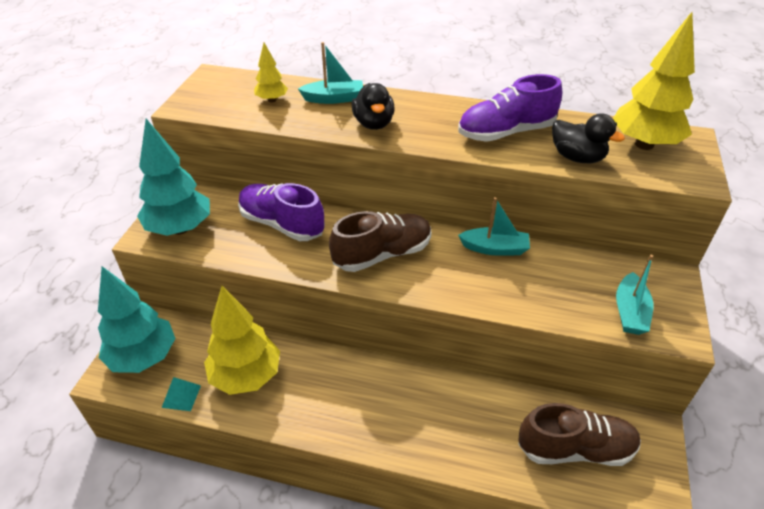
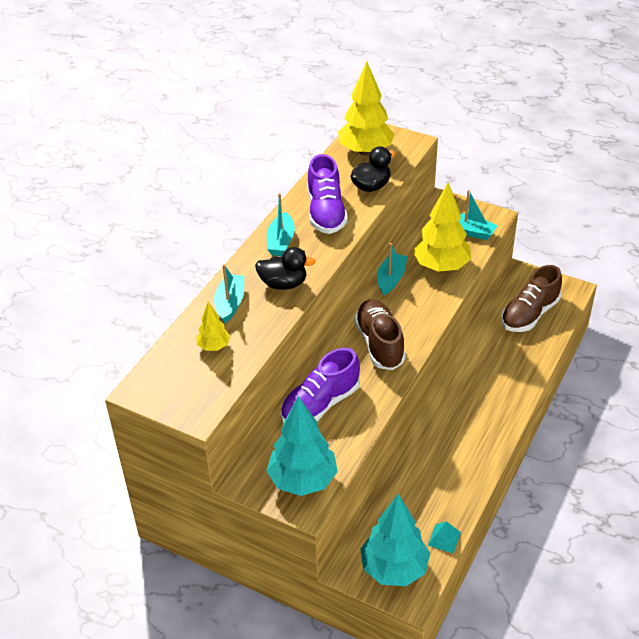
camera: 75 degrees left, 0 degrees up
(246, 376) = (432, 491): yellow tree -> yellow tree (441, 266)
(440, 112) = (281, 241): none -> turquoise boat
(575, 449) = (529, 314): brown shoe -> brown shoe turned 150 degrees counterclockwise

